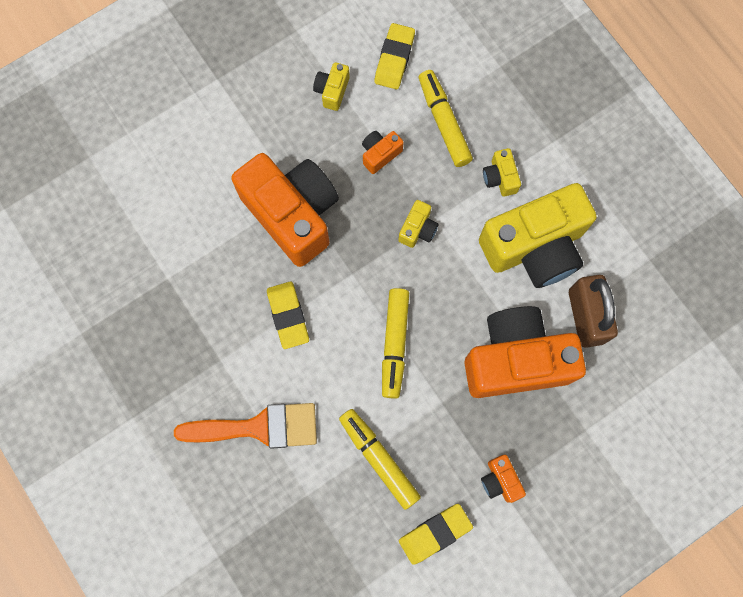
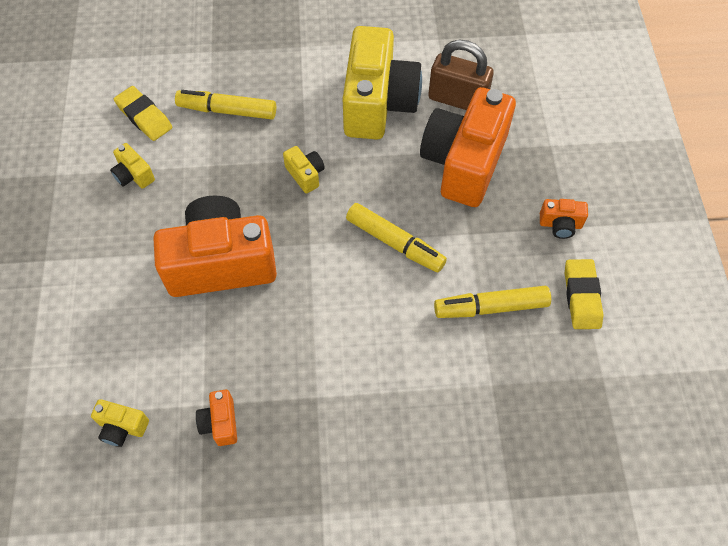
camera: 60 degrees left, 15 degrees down
(258, 427) = (403, 395): orange brush -> none
(288, 316) = (313, 315): yellow eraser -> none
(380, 154) = (219, 169): orange camera -> orange camera (220, 423)
(500, 178) = (304, 97): yellow camera -> yellow camera (122, 427)

